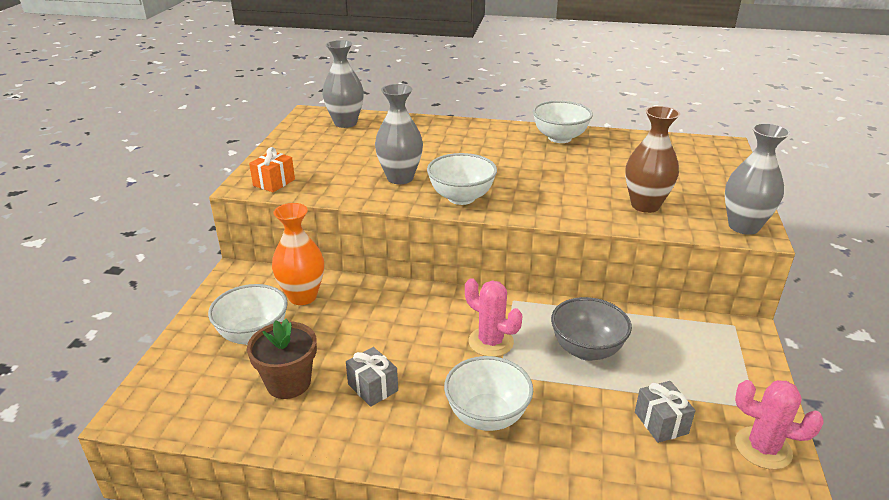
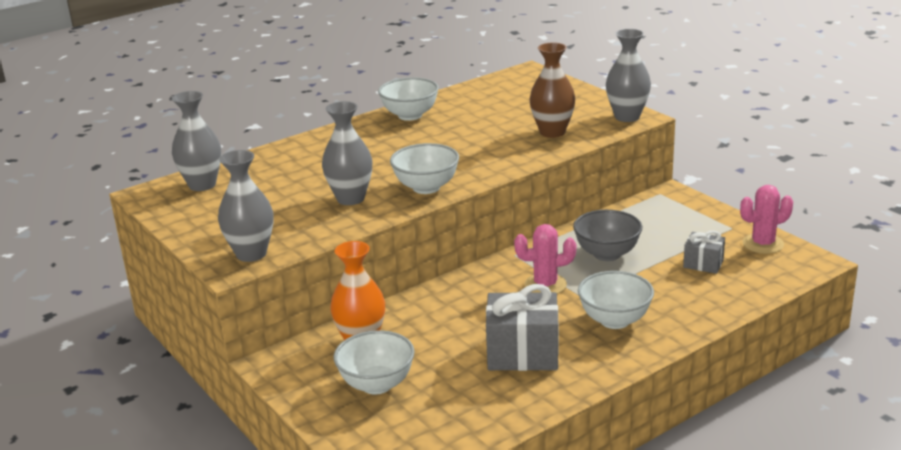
camera: 45 degrees left, 5 degrees down
(274, 182) = (251, 254): orange gift -> grey vase
(288, 383) = (463, 388): brown flower pot -> none
(373, 387) = (522, 353): grey gift -> grey gift, size x1.82

